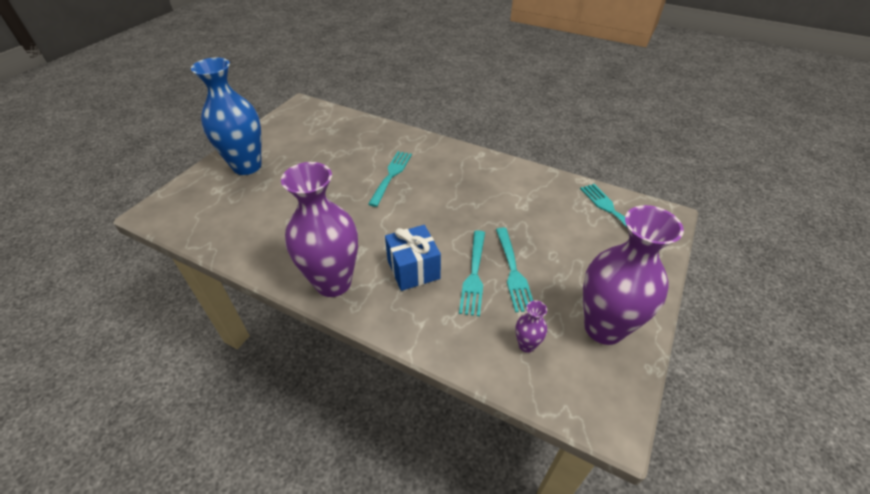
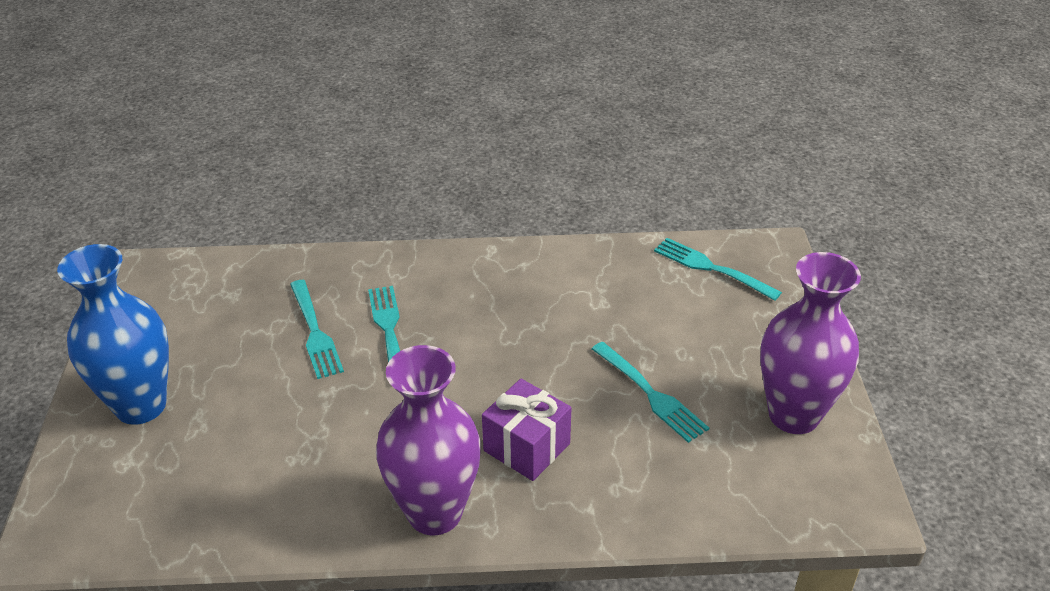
camera: 30 degrees left, 5 degrees down
(413, 269) = (526, 447): blue gift -> purple gift
(474, 274) = (606, 419): turquoise fork -> turquoise fork (314, 331)
(526, 345) = (727, 474): purple vase -> none

